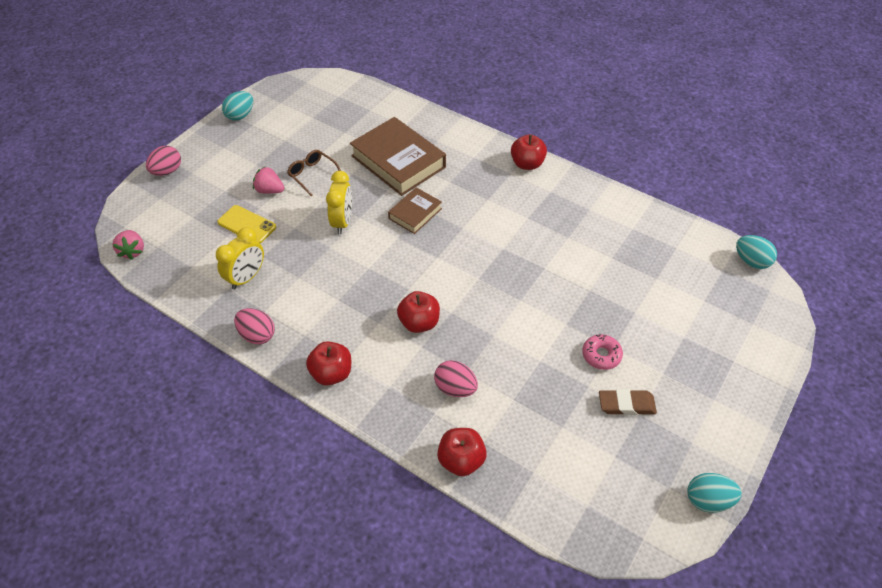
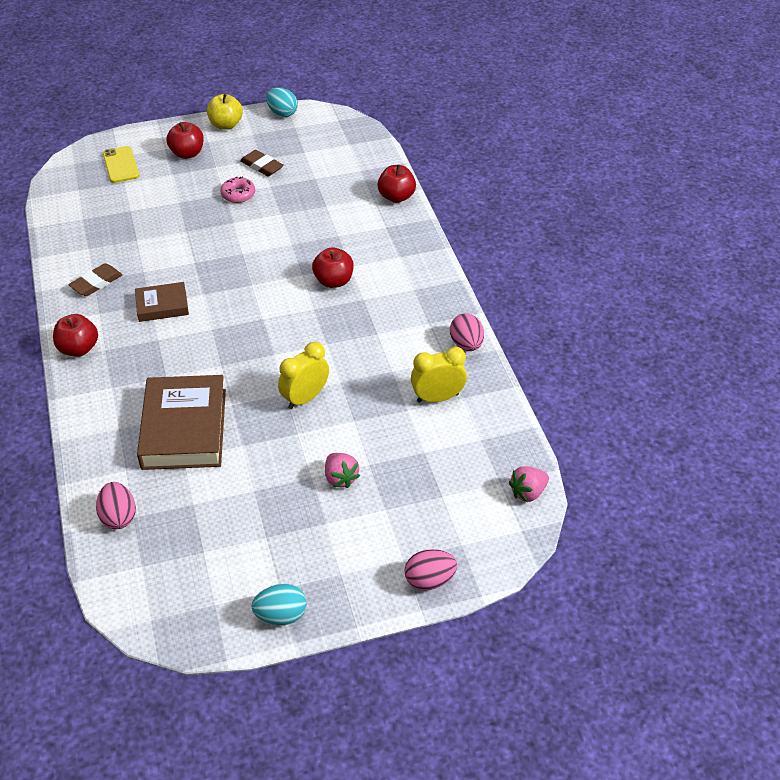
camera: 140 degrees left, 5 degrees down
(133, 251) = (528, 492): pink strawberry -> pink strawberry turned 150 degrees counterclockwise
(247, 225) = (395, 452): yellow phone -> yellow phone (120, 165)
(312, 174) = (281, 469): brown glasses -> none
(331, 373) = (432, 286): red apple -> red apple (187, 153)
(415, 213) = (234, 365): brown book -> brown book (162, 305)
(455, 388) = (356, 231): pink egg -> pink egg (118, 517)
(585, 208) = (96, 283): none -> brown eraser
(731, 435) = (226, 125): none -> yellow apple
(751, 261) = (52, 182): turquoise egg -> none

